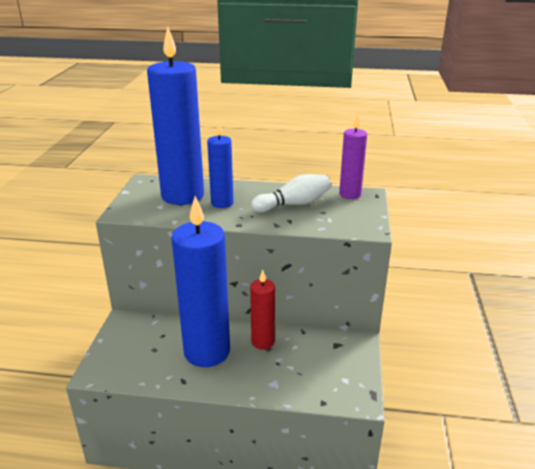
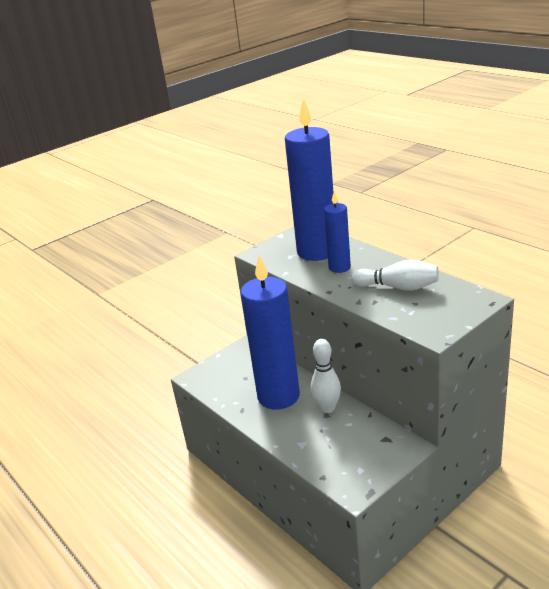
camera: 45 degrees right, 0 degrees up
(263, 342) = (327, 408): red candle -> white bowling pin
(350, 194) = (465, 294): purple candle -> none

